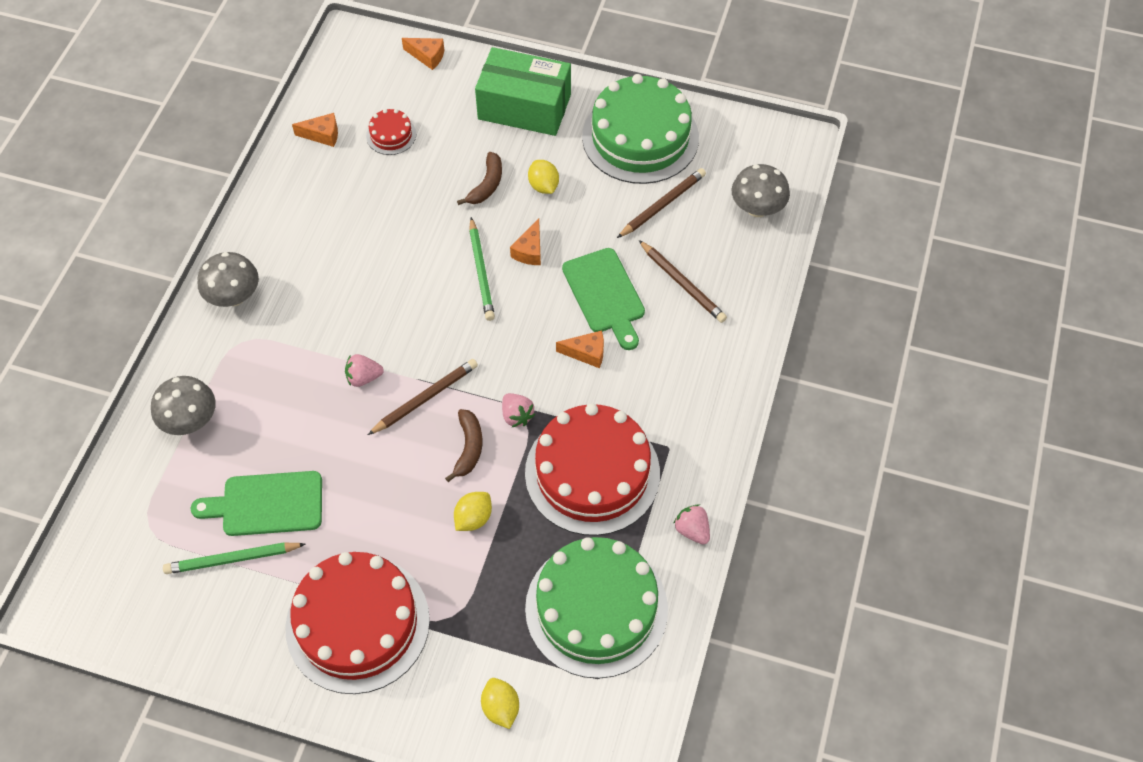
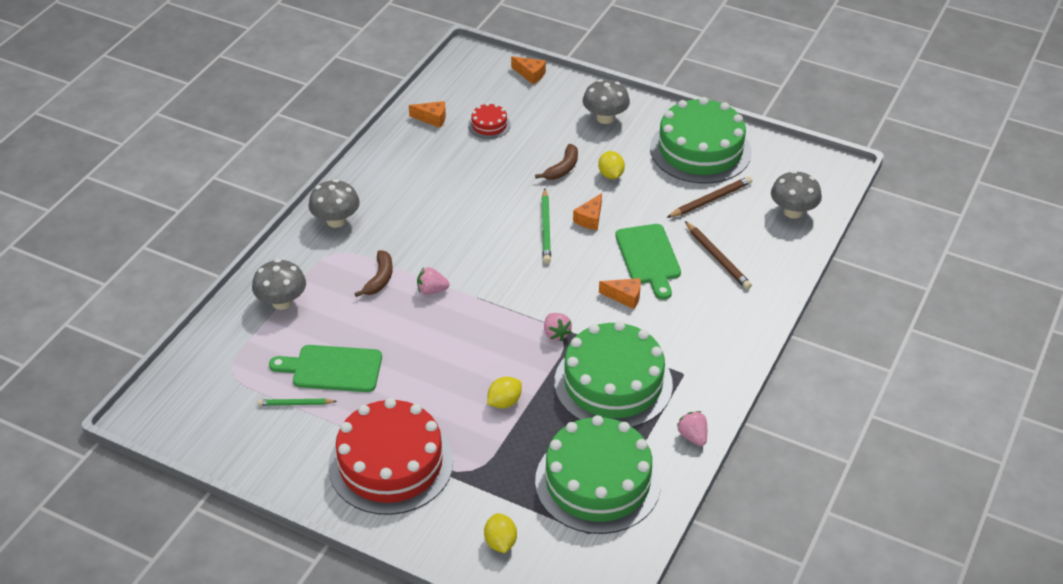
camera: 10 degrees right, 15 degrees down
(232, 559) = (295, 404): green pencil -> green pencil, size x0.65
(425, 398) = (481, 311): brown pencil -> none
(468, 448) = (510, 351): brown banana -> brown banana (380, 279)
(524, 107) = (605, 118): green box -> grey mushroom
(592, 473) = (613, 383): red cake -> green cake

